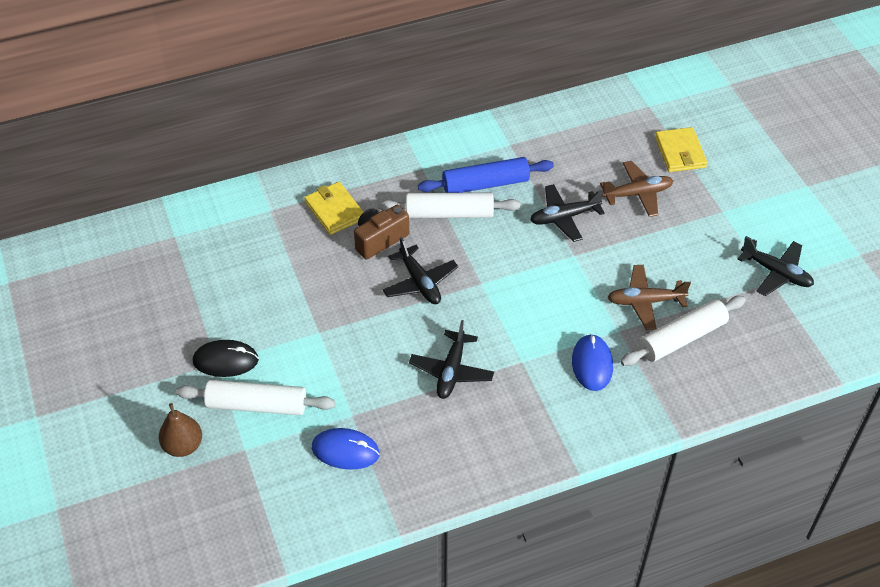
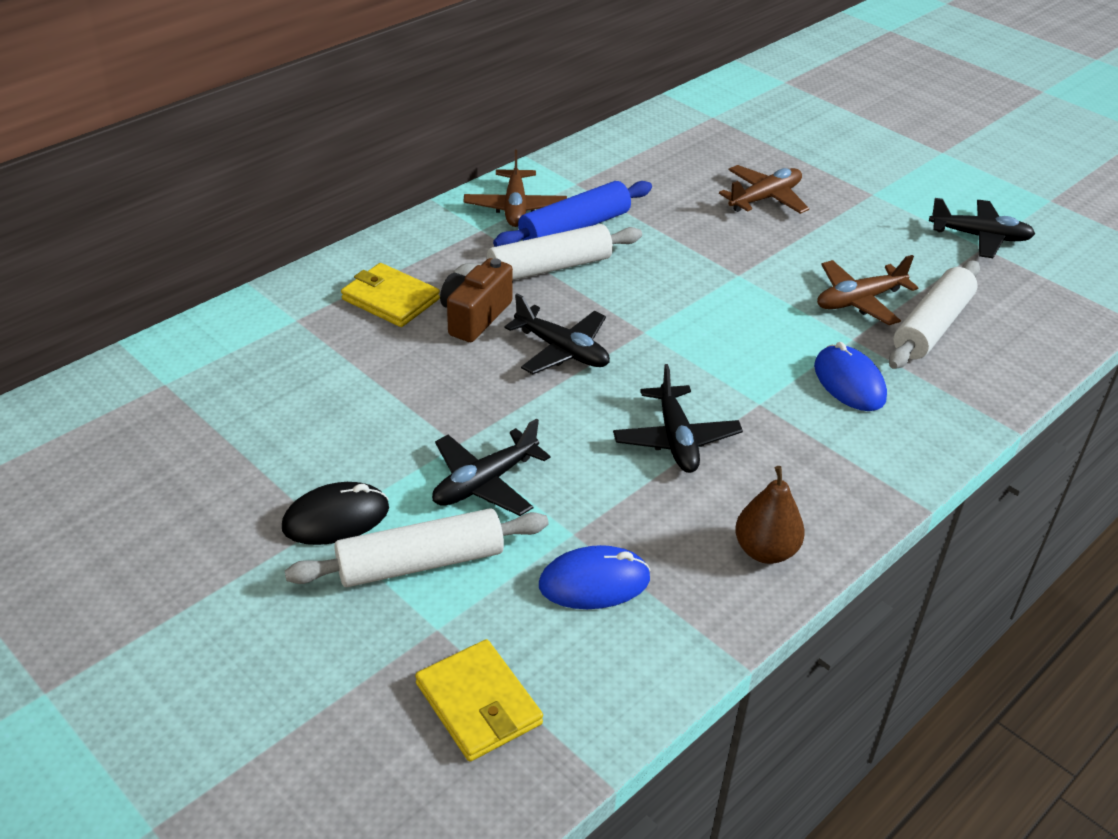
camera: 25 degrees left, 10 degrees down
(183, 446) = (332, 655): brown pear -> brown pear (765, 551)
(455, 155) = (515, 207): none -> brown plane
(564, 217) = (697, 240): black plane -> black plane (485, 483)
(680, 152) = (781, 150): yellow wallet -> yellow wallet (479, 704)

